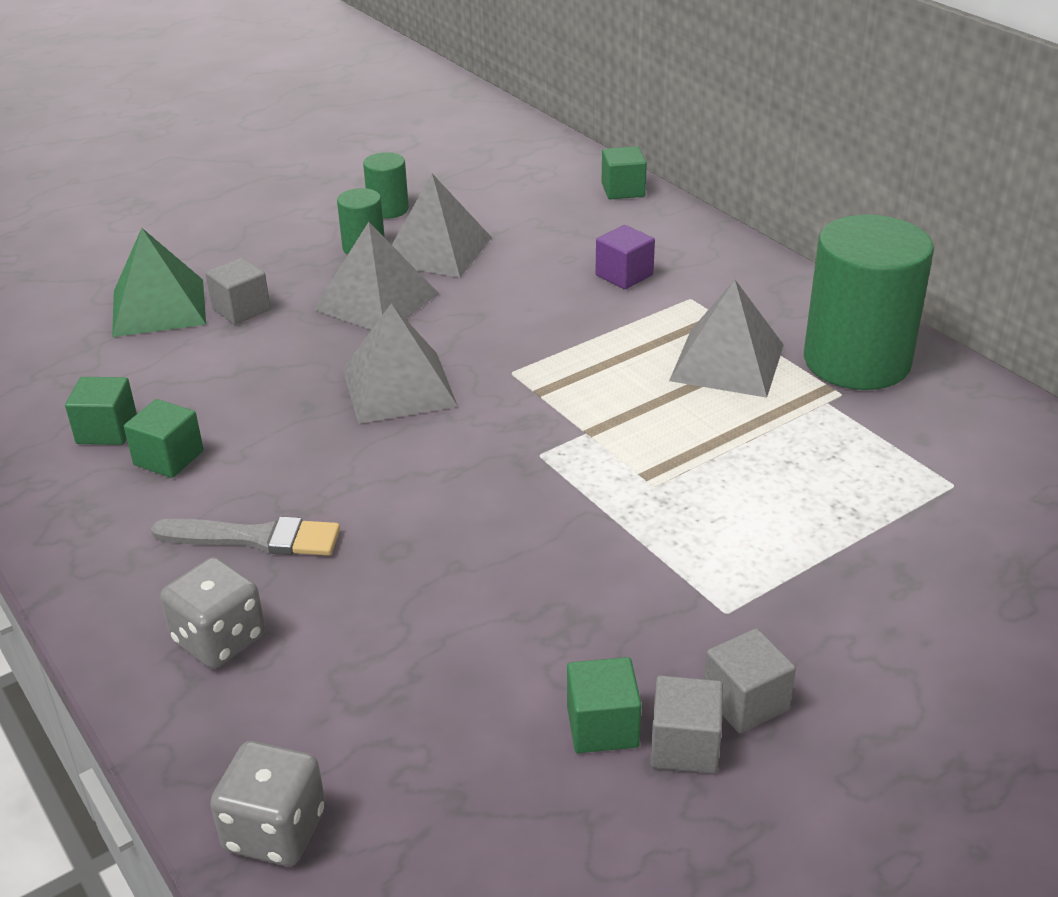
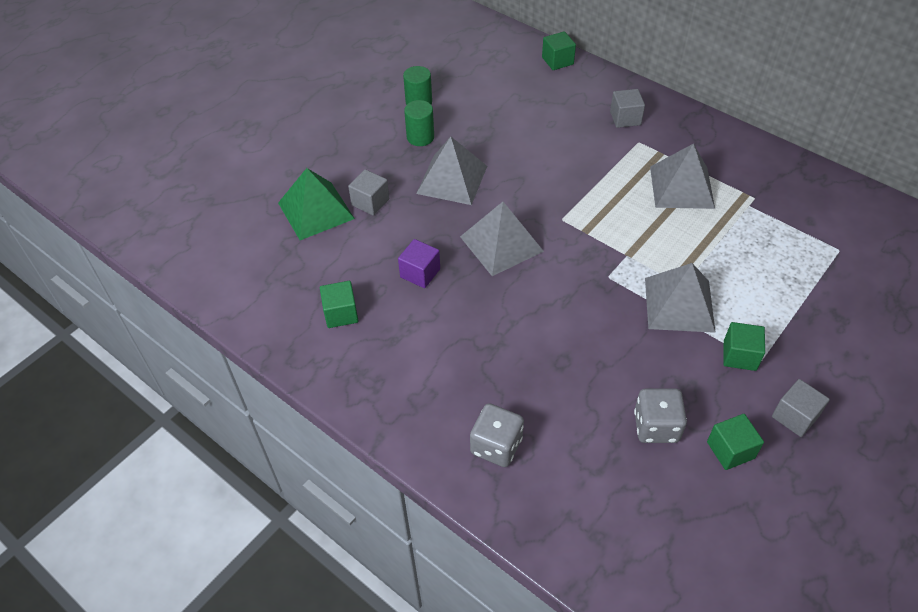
camera: 15 degrees left, 15 degrees up
(169, 458) = (392, 326): green cube -> green cube (739, 355)
(255, 538) = (477, 372): grey brush -> none
(275, 830) = (595, 557): grey dice -> grey dice (656, 426)
(437, 250) = (468, 131): grey pyramid -> grey pyramid (679, 304)
(624, 275) = (591, 130): purple cube -> purple cube (420, 273)
(684, 746) = (777, 451): grey cube -> grey cube (625, 118)
(856, 361) = (752, 172): green cylinder -> none

